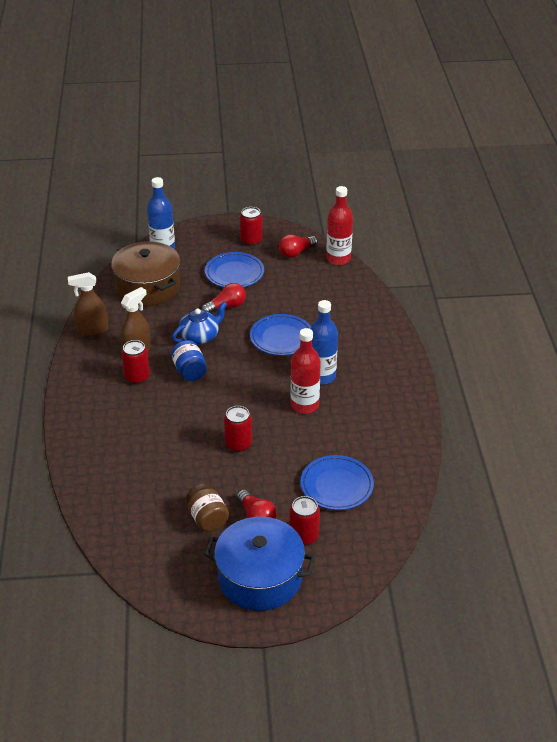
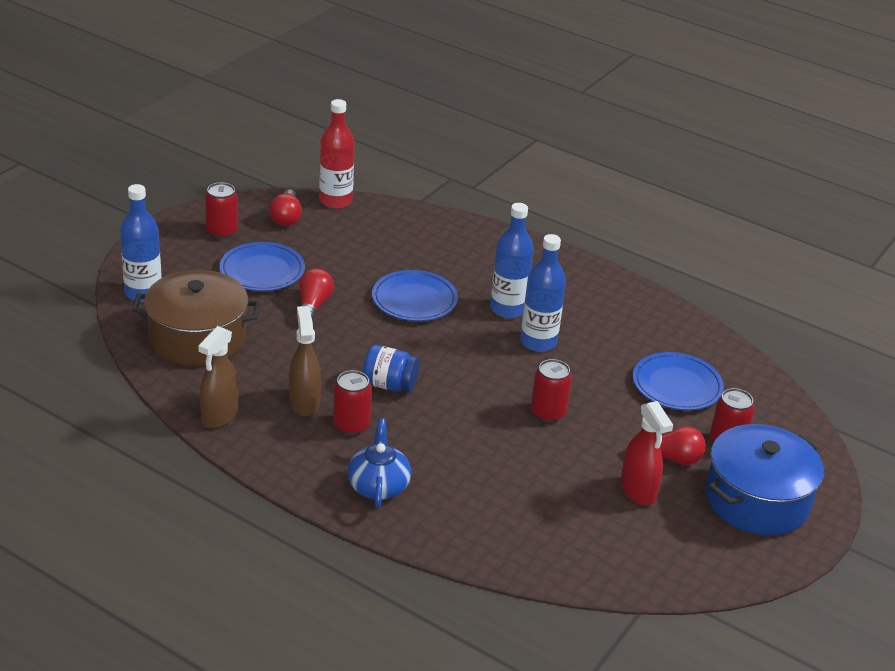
camera: 55 degrees left, 5 degrees down
(200, 336) = (339, 348): blue teapot -> blue teapot (378, 485)
(207, 518) = (638, 491): brown jar -> red spray bottle
(304, 405) = (538, 342): red bottle -> blue bottle

